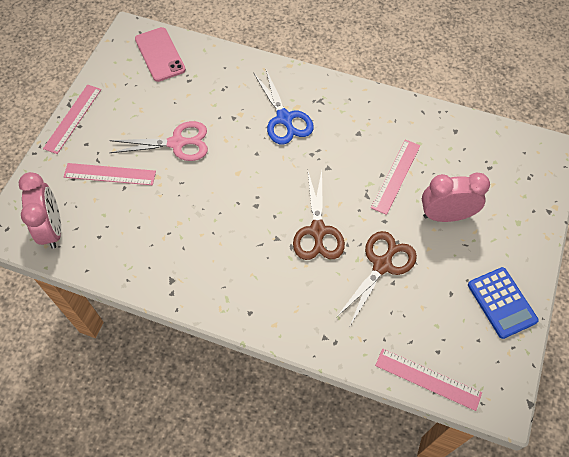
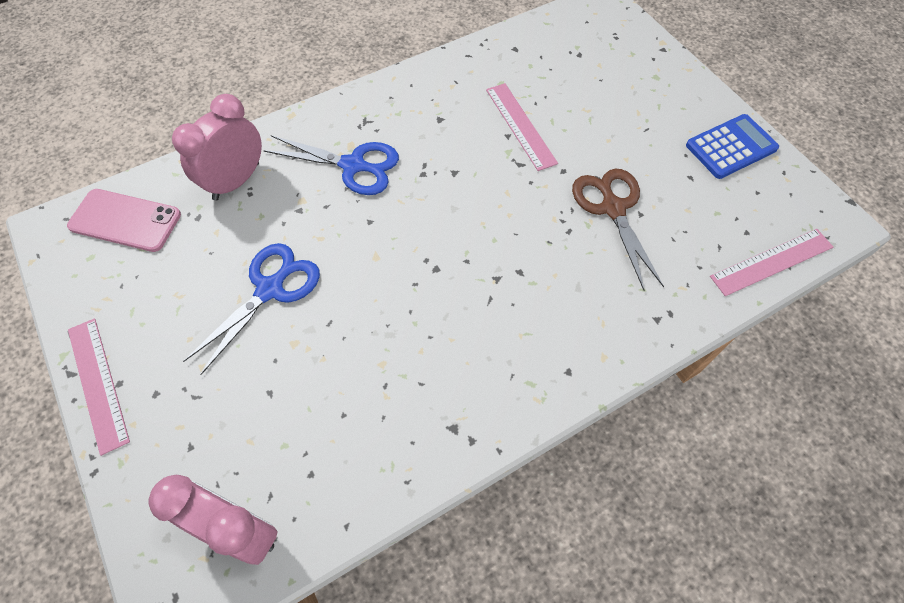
camera: 50 degrees left, 0 degrees up
(110, 174) = (232, 396): pink ruler -> none
(177, 143) = (270, 289): pink scissors -> blue scissors
(318, 231) = (523, 234): brown scissors -> none
(445, 215) = (601, 120): pink clock -> pink clock (236, 181)
(501, 303) = (731, 147): blue calculator -> blue calculator turned 45 degrees counterclockwise

